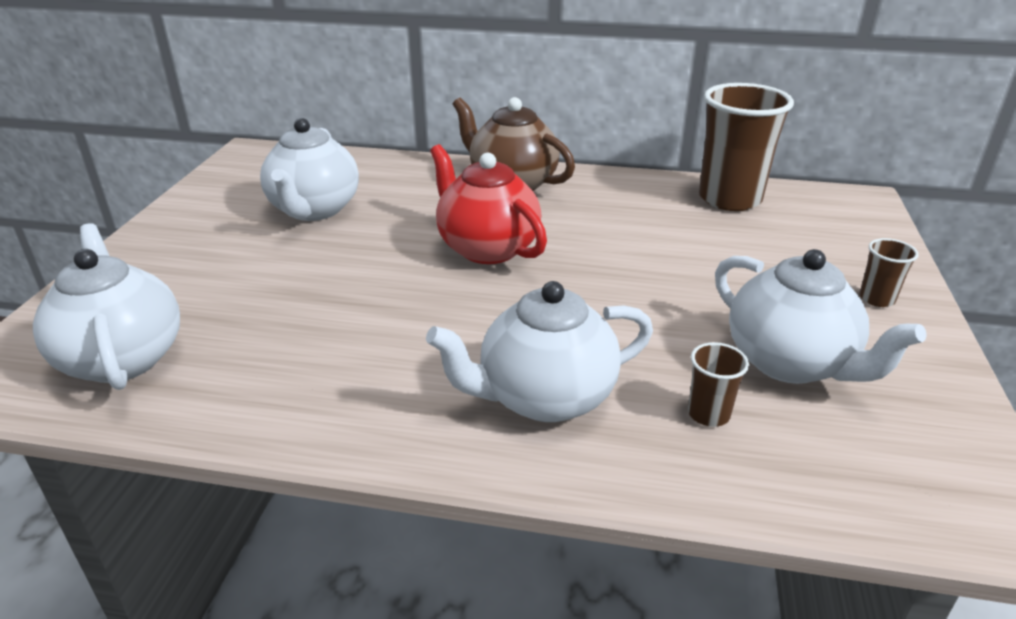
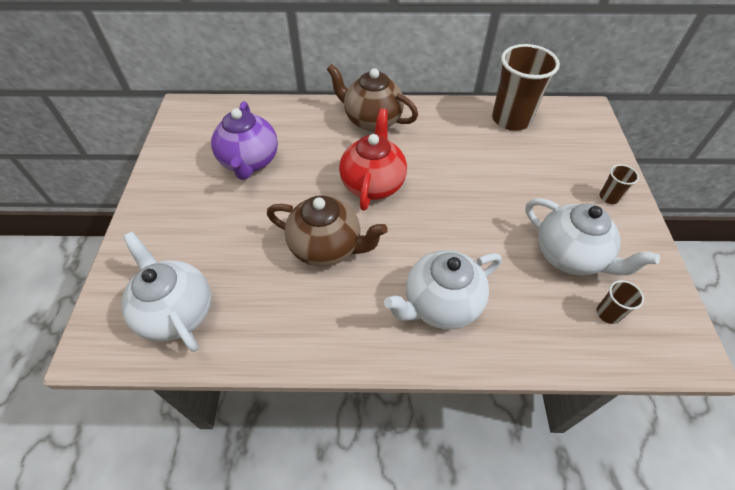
camera: 10 degrees left, 20 degrees up
(314, 210) = (250, 162): white teapot -> purple teapot
(386, 310) = (327, 247): none -> brown teapot
(487, 248) = (373, 184): red teapot -> red teapot turned 60 degrees clockwise
(708, 414) = (533, 302): brown cup -> brown cup (608, 313)

